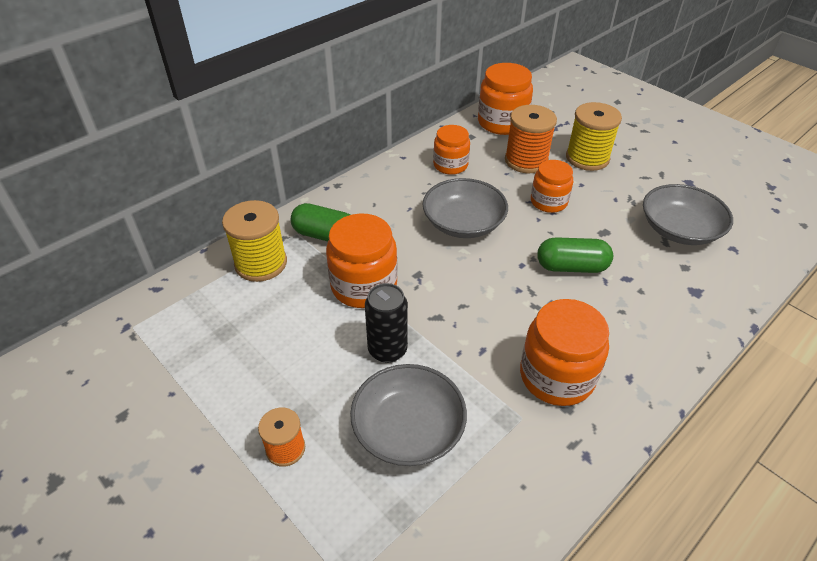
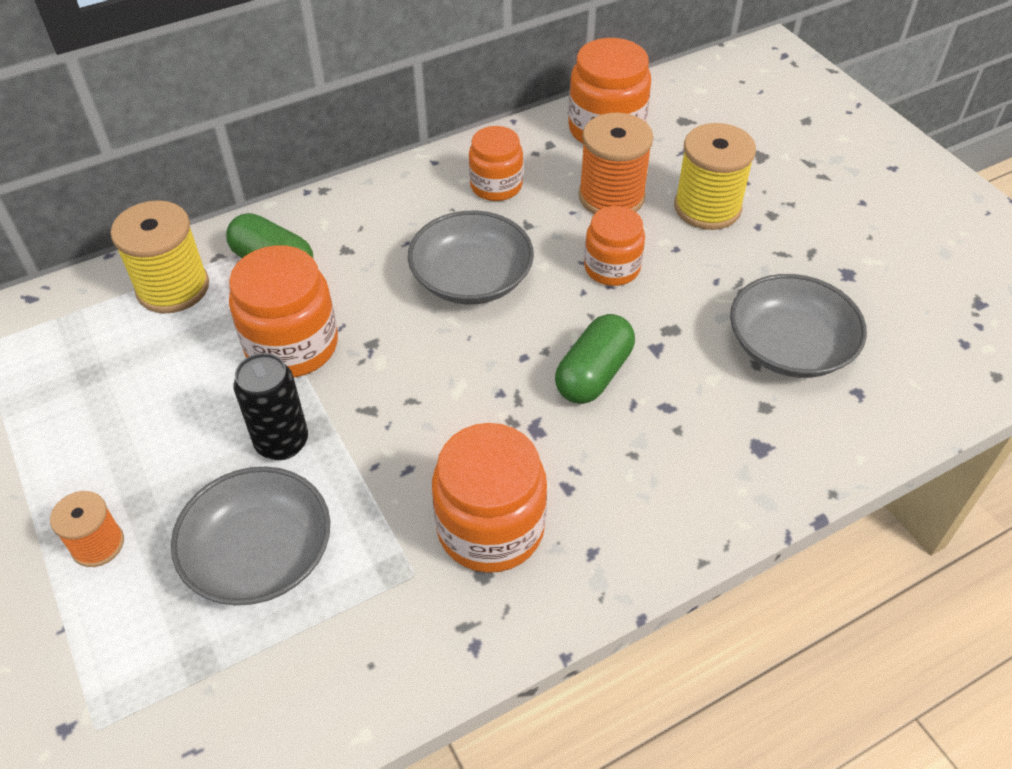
camera: 15 degrees right, 5 degrees up
(571, 267) = (594, 374): green capsule -> green capsule turned 75 degrees counterclockwise

